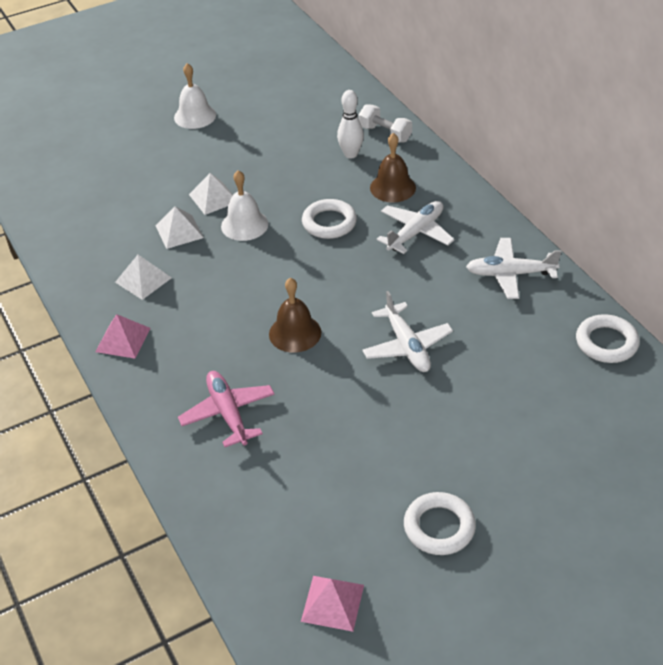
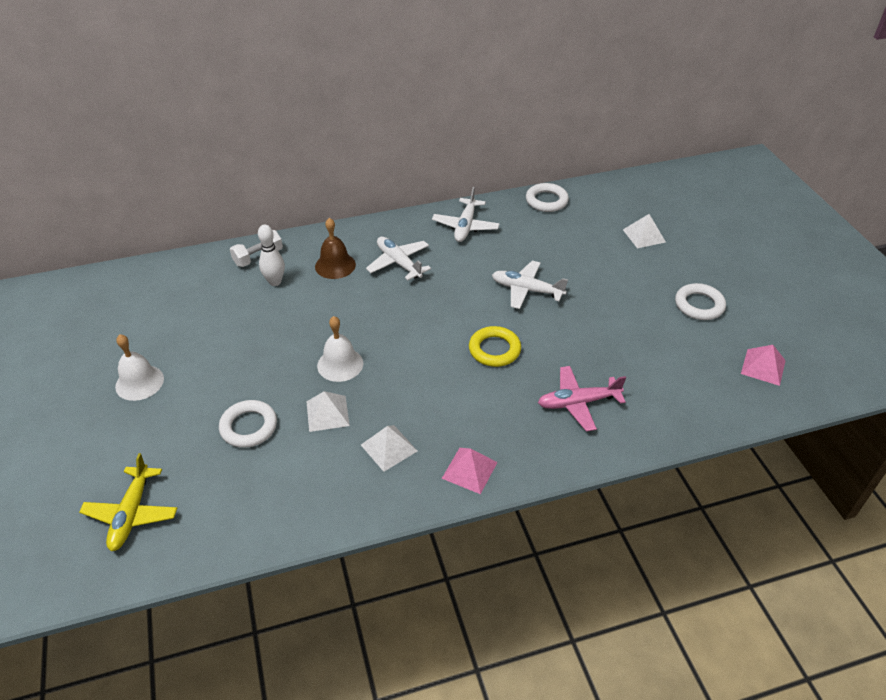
camera: 80 degrees left, 0 degrees up
(58, 155) = (131, 514): none -> yellow plane
(213, 198) = (288, 382): white pyramid -> white pyramid (644, 235)
(295, 333) = (494, 350): brown bell -> yellow ring
(329, 223) = (363, 309): white ring -> white ring (249, 427)
(407, 346) = (526, 290): white plane -> white plane turned 150 degrees counterclockwise

